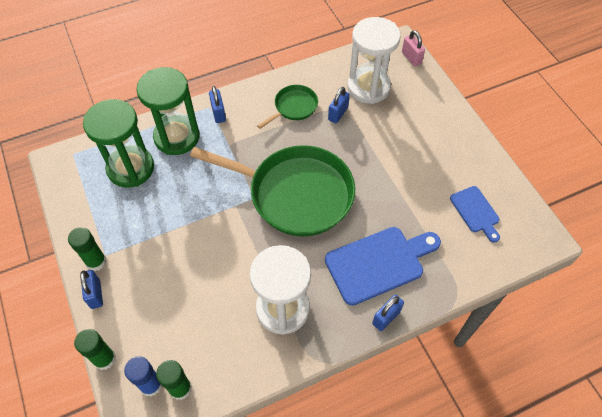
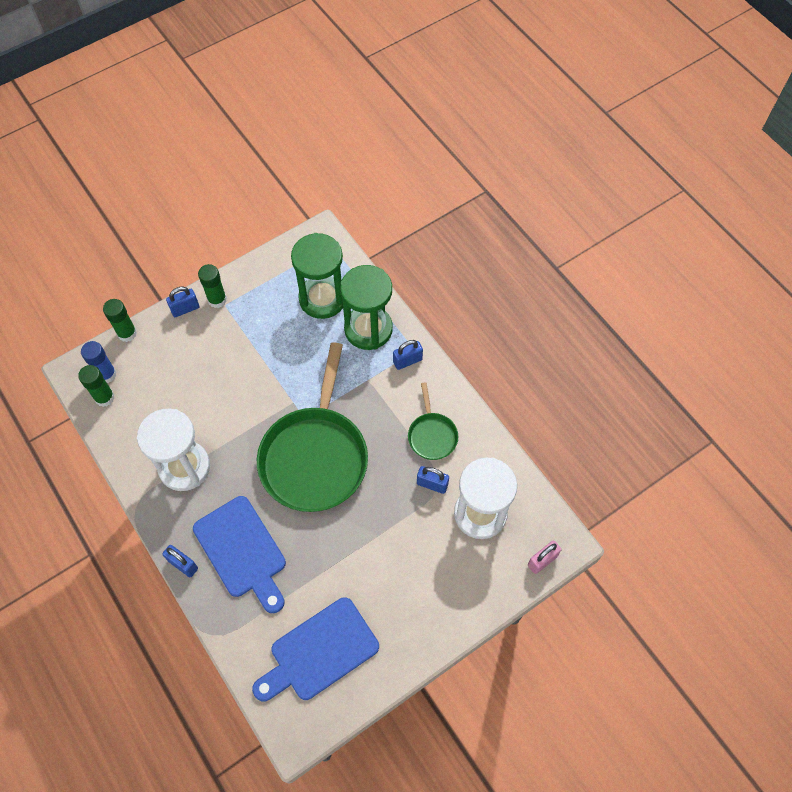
camera: 80 degrees right, 5 degrees up
(294, 107) = (432, 435): green pan -> green pan turned 45 degrees clockwise
(476, 211) = (320, 652): blue cutting board -> blue cutting board, size x1.76

